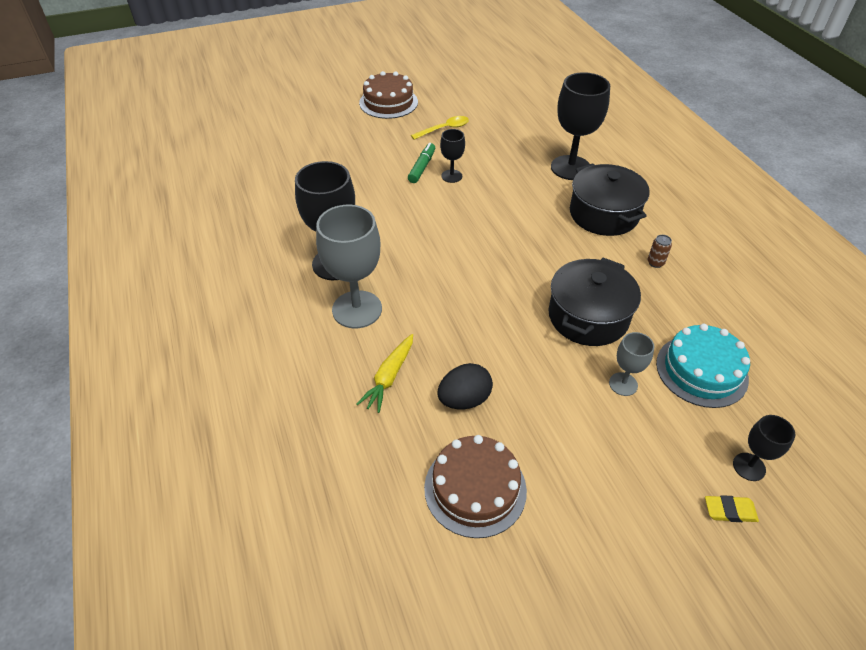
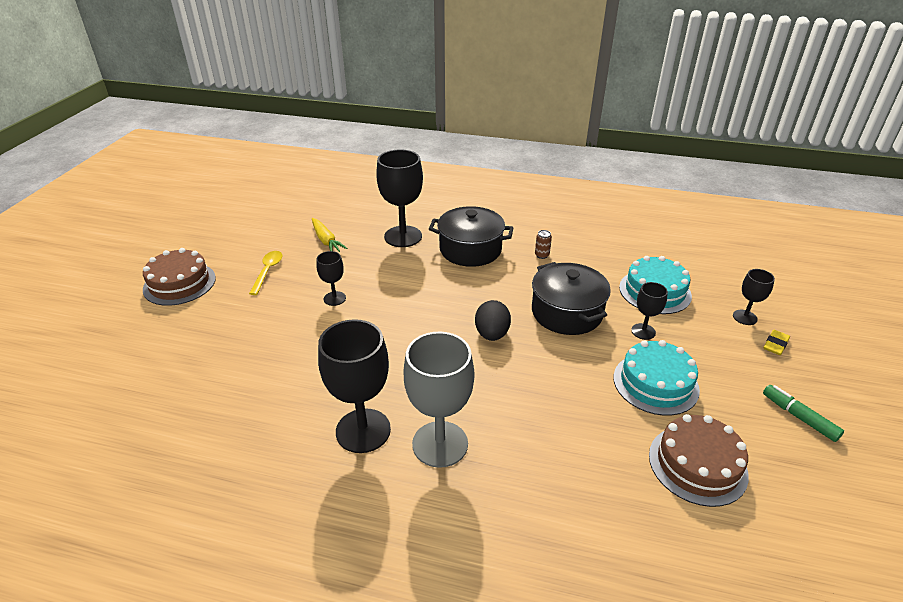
camera: 55 degrees left, 10 degrees down
(389, 377) = (543, 461): yellow carrot -> yellow carrot (326, 240)
(422, 167) = (300, 309): green marker -> green marker (799, 417)
(464, 399) = (602, 424): black egg -> black egg (492, 334)
(555, 420) = (655, 383): none -> turquoise cake
(623, 384) = (643, 331): grey goblet -> black goblet

